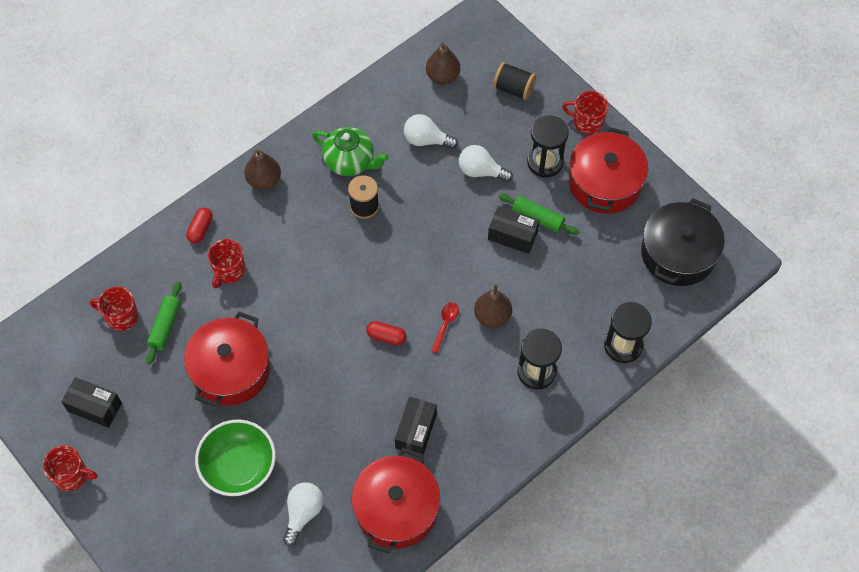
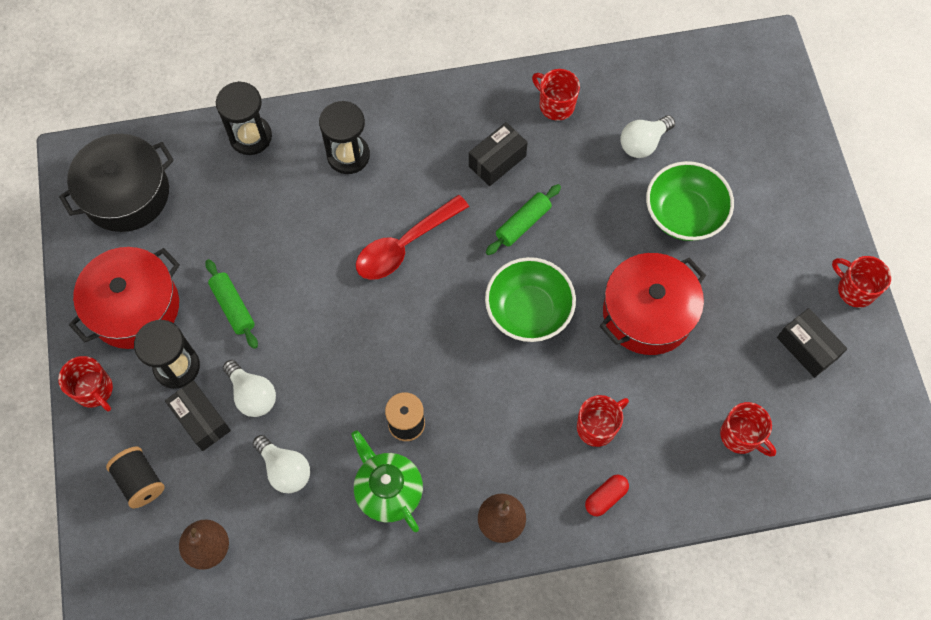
camera: 150 degrees left, 5 degrees up
(165, 326) = (696, 399): green rolling pin -> green rolling pin (523, 223)
(322, 325) = (528, 311): none -> green bowl
(386, 336) = (470, 264): red capsule -> none
(396, 509) = (555, 105): red pot -> red mug
(445, 324) = (404, 245): red spoon -> red spoon, size x2.04
(492, 316) = (353, 229): brown pear -> none
(512, 235) = (273, 302): black box -> black box (201, 420)

